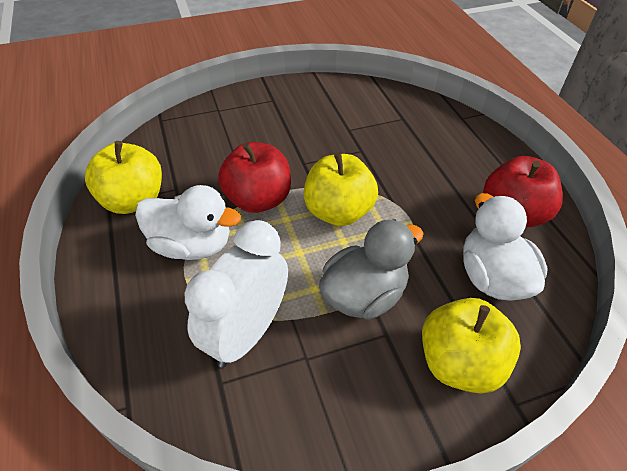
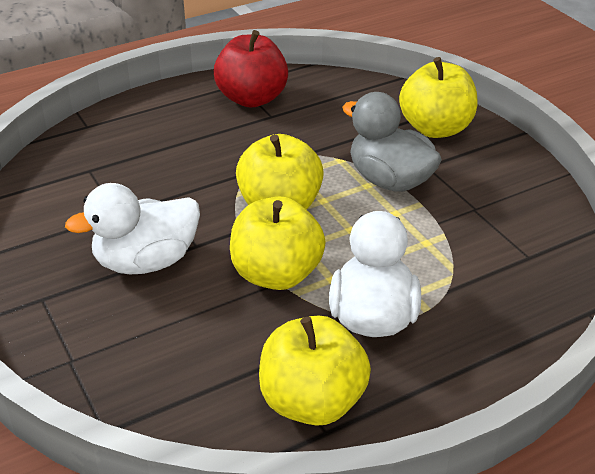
camera: 100 degrees left, 10 degrees down
(246, 333) = (469, 249): white clock -> none
(258, 199) = (276, 274): red apple -> yellow apple
(492, 277) = (338, 111): white duck -> white duck (146, 262)

